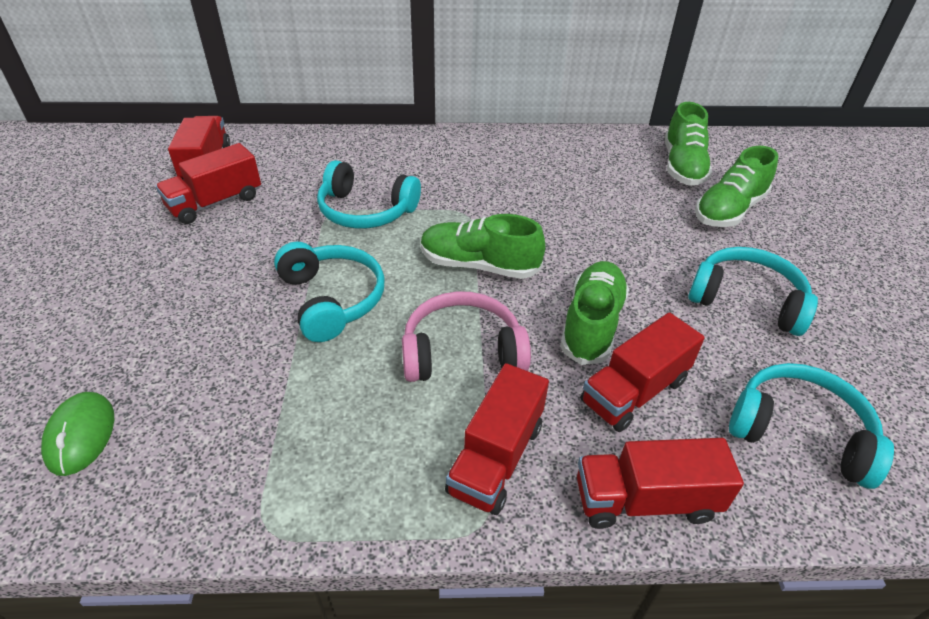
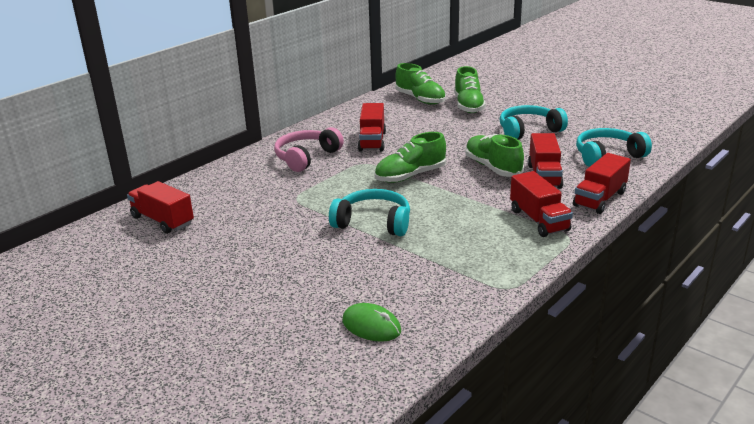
camera: 45 degrees left, 15 degrees down
(215, 203) = (216, 230): red truck -> red truck (372, 141)
(366, 210) = (311, 187): turquoise headphones -> none
(462, 352) = (465, 203): pink headphones -> pink headphones (306, 157)

